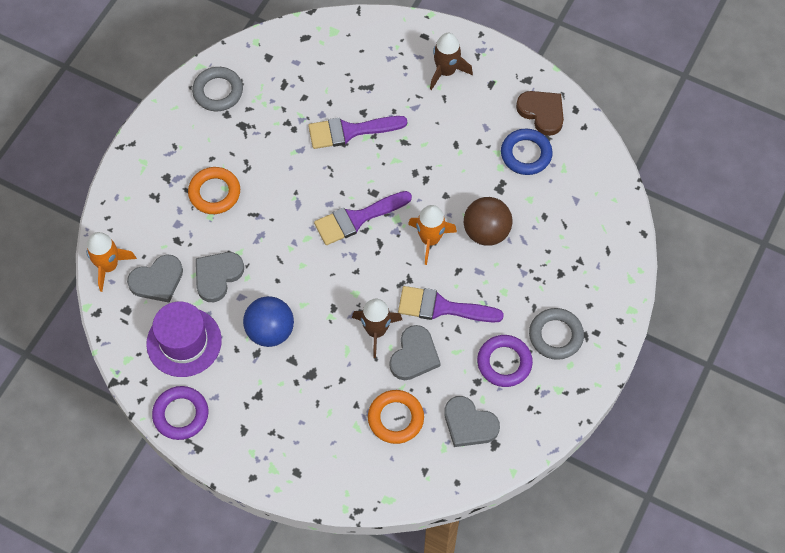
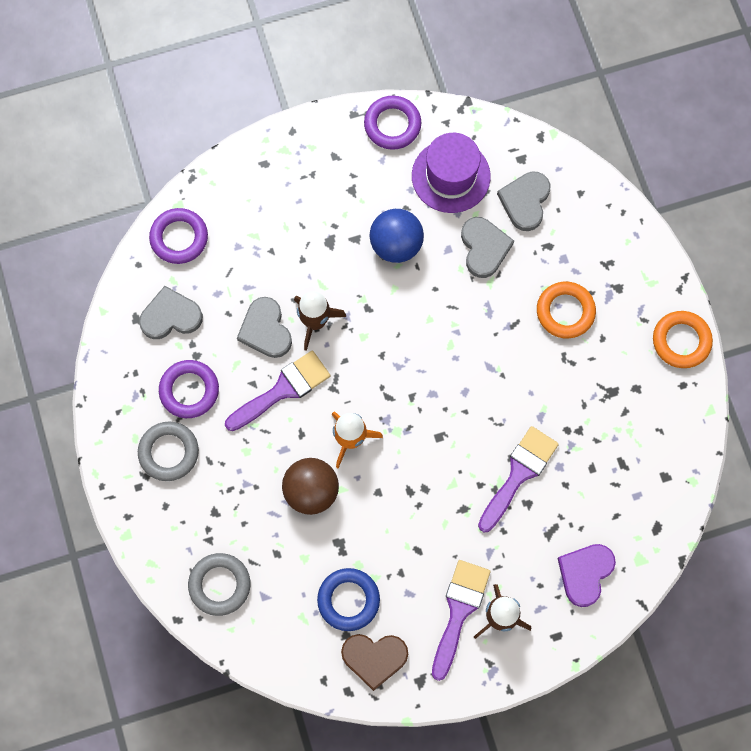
camera: 135 degrees right, 10 degrees up
(109, 266) = (574, 177): orange rocket -> none
(218, 91) = (667, 402): grey ring -> grey ring (220, 585)
(357, 219) = (428, 400): purple brush -> purple brush (459, 611)
(372, 51) = (585, 573): none -> purple heart
(395, 418) = (231, 268): orange ring -> orange ring (681, 341)
(410, 474) = (179, 238): none -> purple ring

